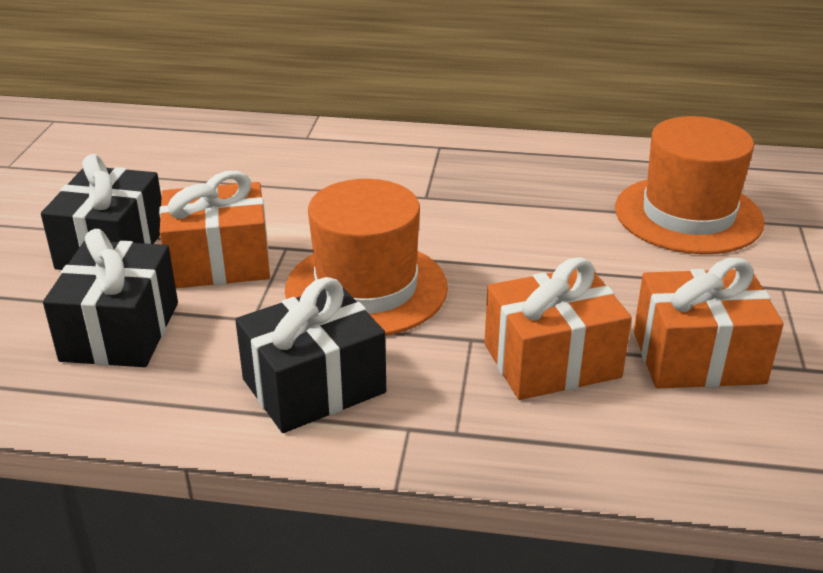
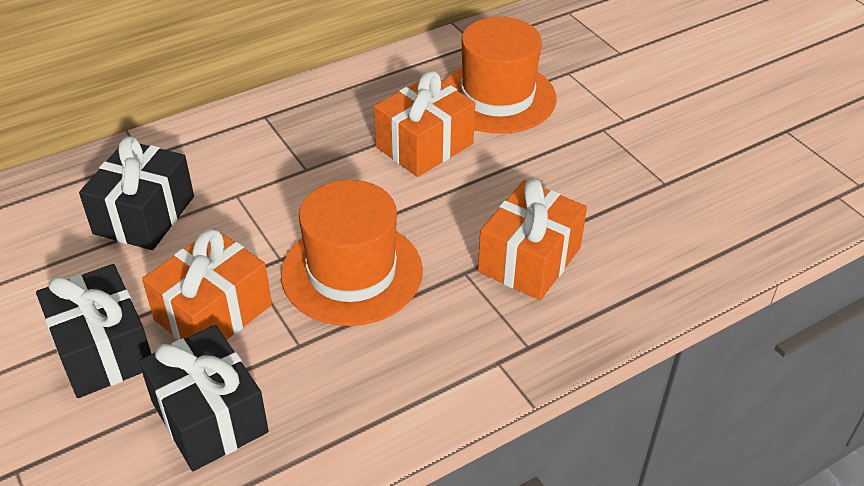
camera: 40 degrees left, 10 degrees up
(314, 386) = (404, 370): black gift -> black gift (144, 215)
(698, 357) = (605, 208): orange gift -> orange gift (424, 145)

